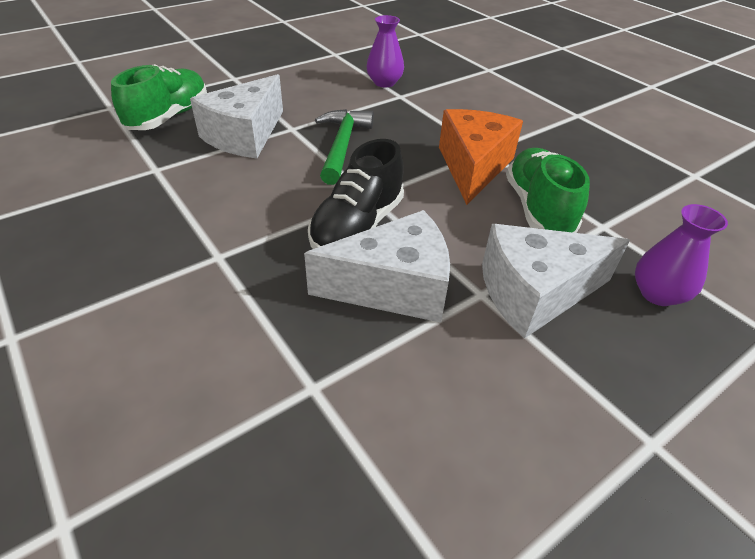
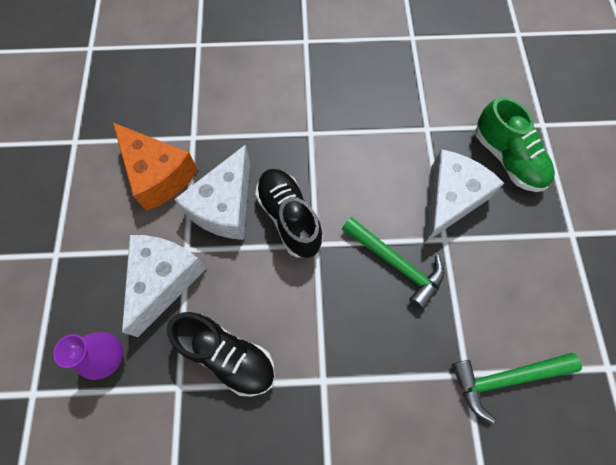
camera: 125 degrees right, 25 degrees up
(245, 135) = (449, 200): white cheese -> white cheese turned 60 degrees clockwise
(384, 82) = (505, 378): purple vase -> green hammer
(473, 167) = (307, 349): orange cheese -> orange cheese (158, 175)
(538, 208) = (227, 355): green shoe -> black shoe

